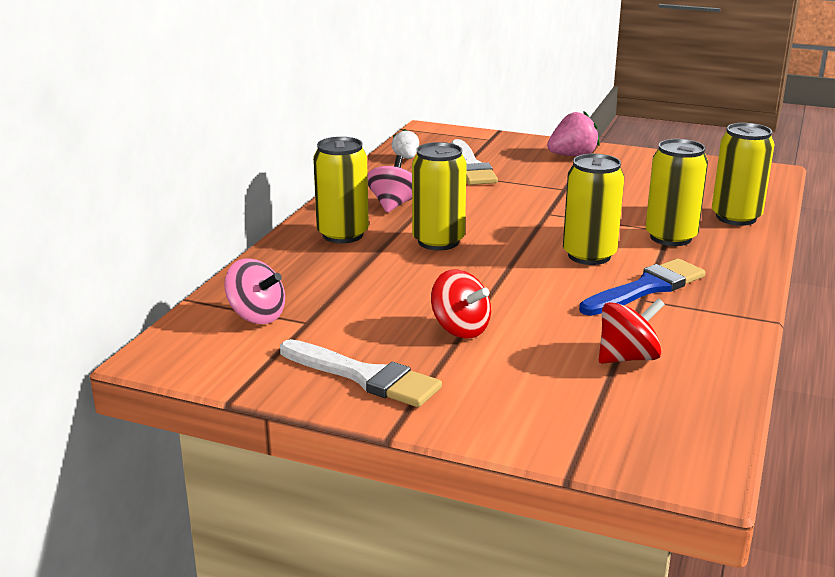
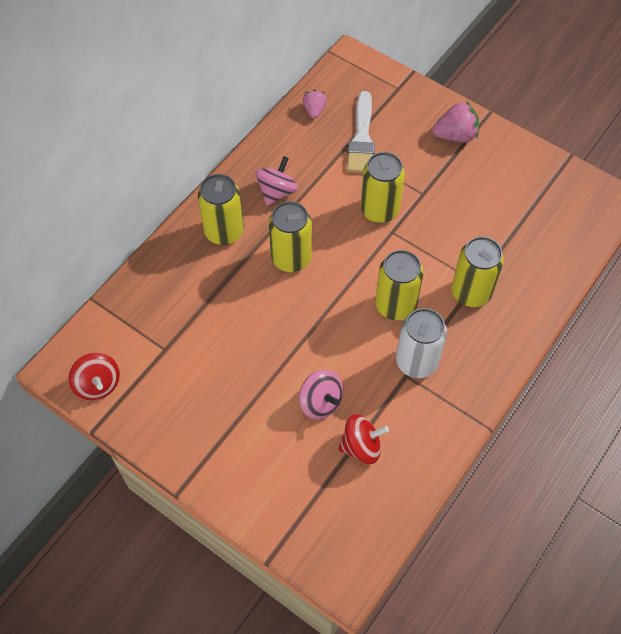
camera: 15 degrees right, 35 degrees up
(256, 316) = (133, 334): pink spinning top -> pink spinning top (320, 402)
(365, 377) = (182, 425): white brush -> none
(406, 158) = (314, 110): white strawberry -> pink strawberry
(460, 329) = (263, 383): red spinning top -> red spinning top (98, 384)
(646, 288) = (416, 361): blue brush -> white can
(736, 217) = (539, 273): yellow can -> yellow can (379, 210)

